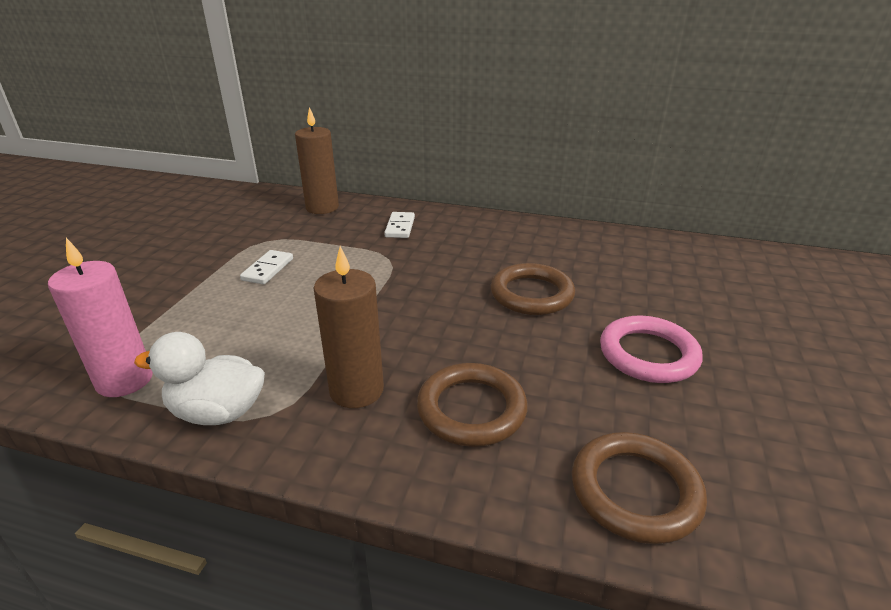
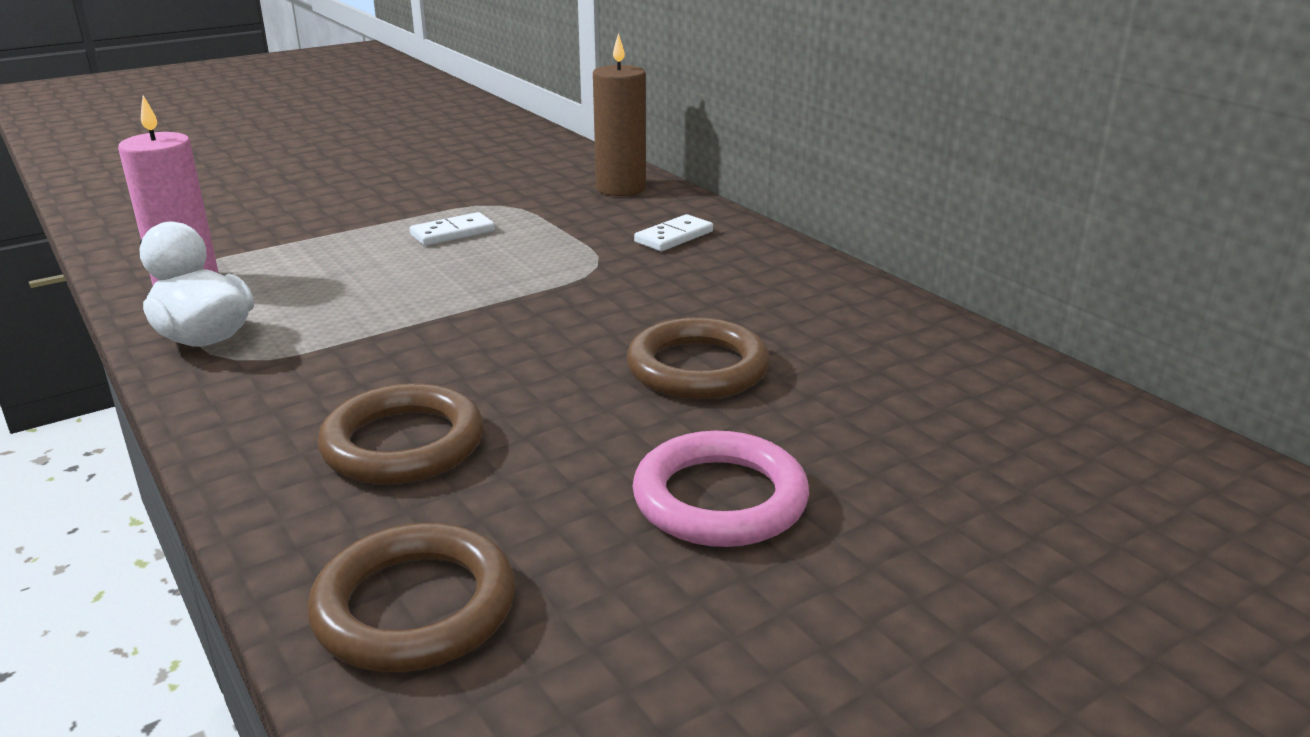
camera: 40 degrees right, 5 degrees down
(356, 390) = (335, 374): brown candle -> none

